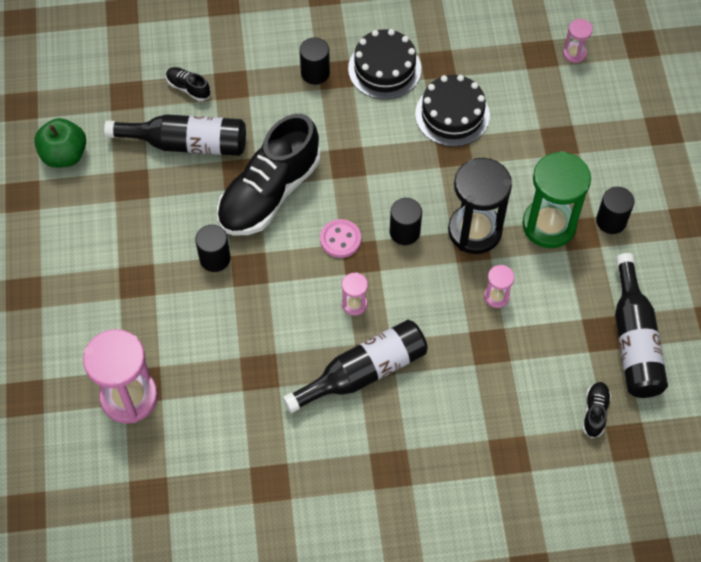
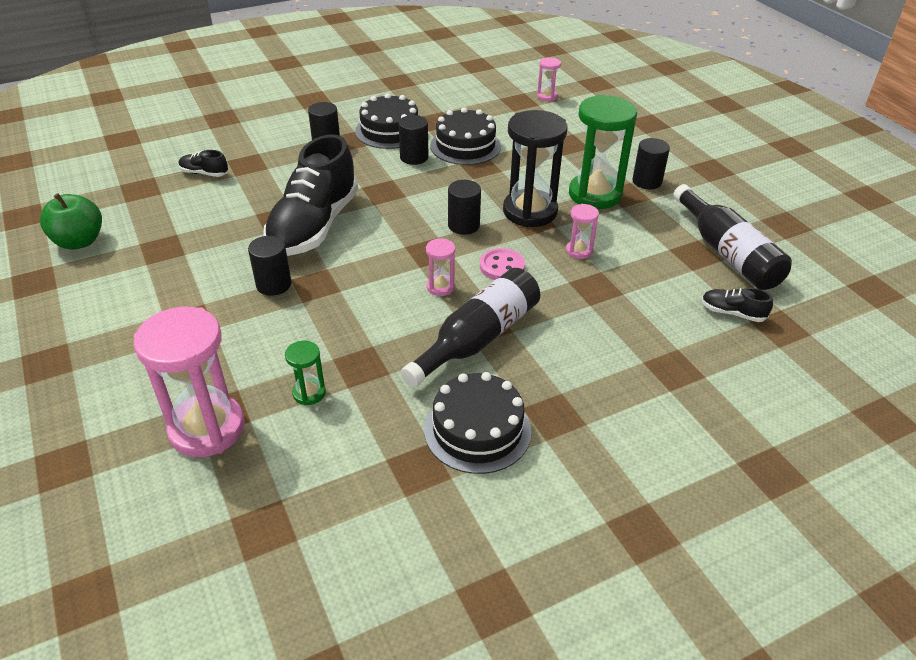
camera: 20 degrees left, 20 degrees down
(187, 143) = (214, 209): black bottle -> none
(212, 387) = (309, 393): none -> green hourglass
(326, 463) = (477, 430): none -> black cake
(340, 239) = (402, 243): pink button -> pink button (502, 266)
(394, 119) = (414, 157): none -> black cylinder
(595, 412) = (732, 313): black shoe -> black shoe turned 60 degrees counterclockwise

